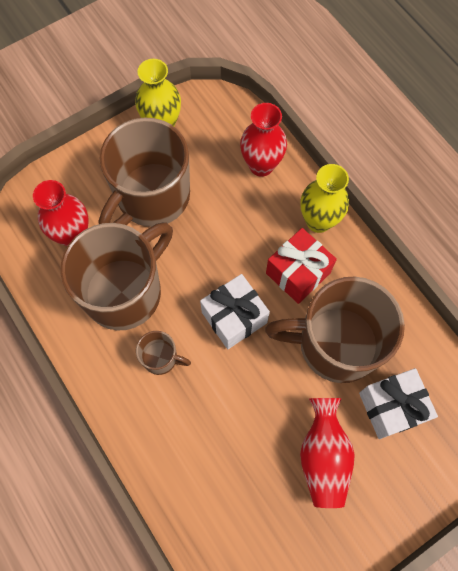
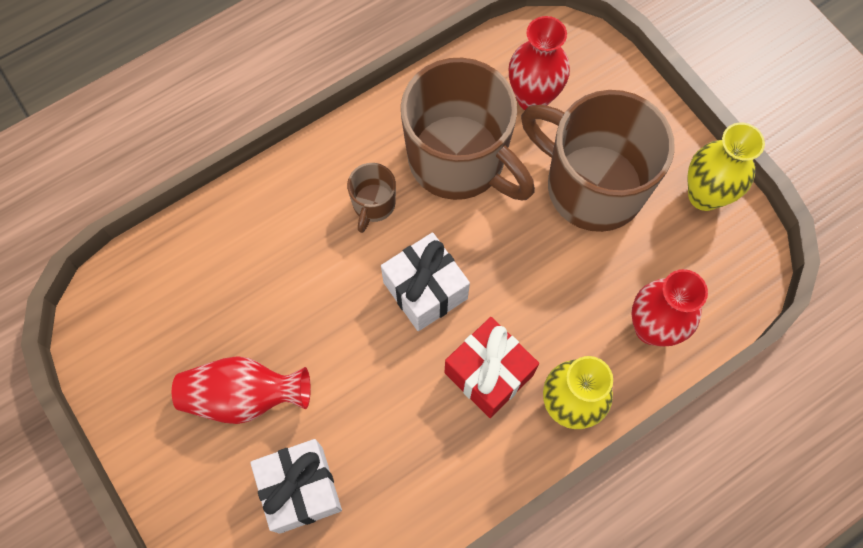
camera: 90 degrees right, 0 degrees up
(335, 344) = (388, 420): brown mug -> none

